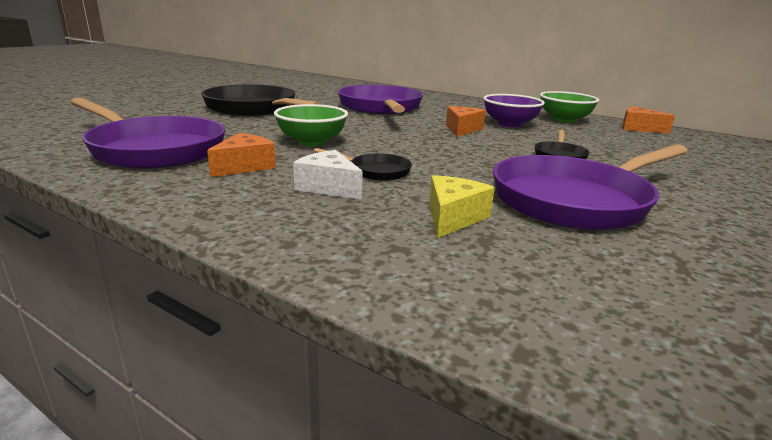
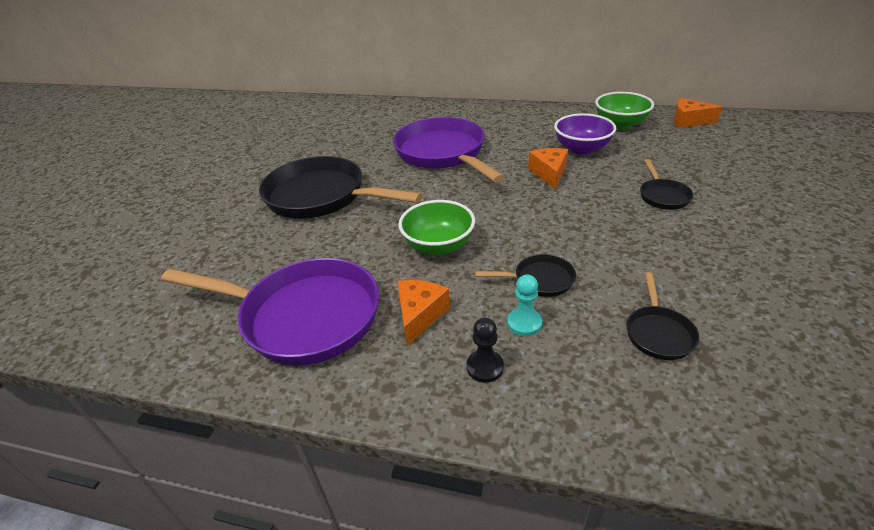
camera: 15 degrees left, 15 degrees up
(258, 199) = (485, 367): none -> black pawn
(328, 187) = (524, 323): white cheese -> turquoise pawn
(453, 218) = (658, 333): yellow cheese -> black pan
(575, 200) = (724, 269): purple pan -> none

